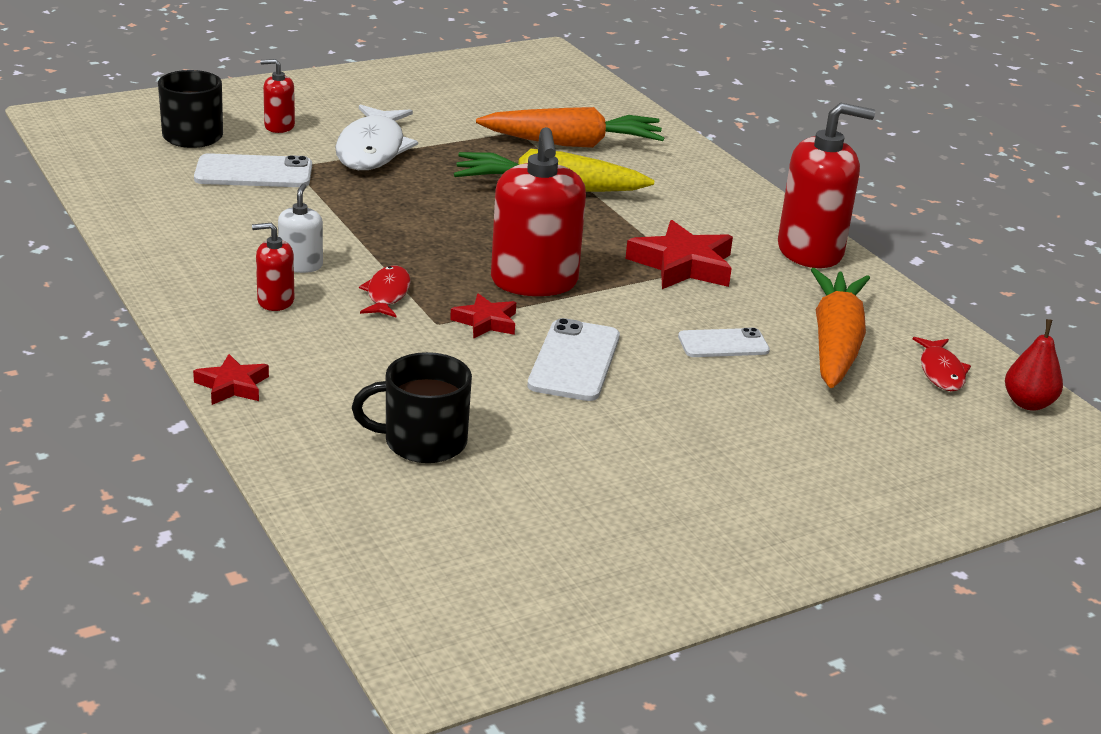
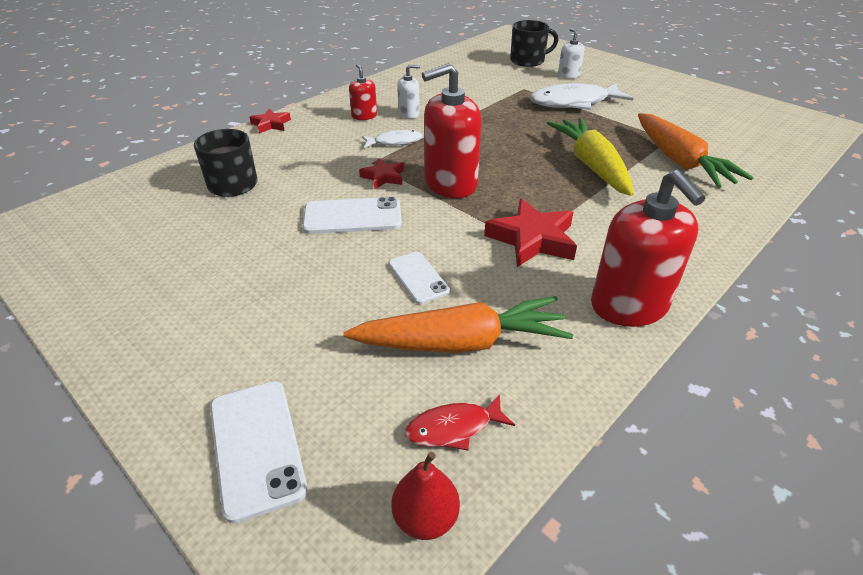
camera: 75 degrees right, 10 degrees up
(254, 172) = (503, 81): white phone -> white phone (256, 447)
(279, 126) = (568, 75): red soap dispenser -> white soap dispenser
(387, 294) = (395, 142): red fish -> white fish

